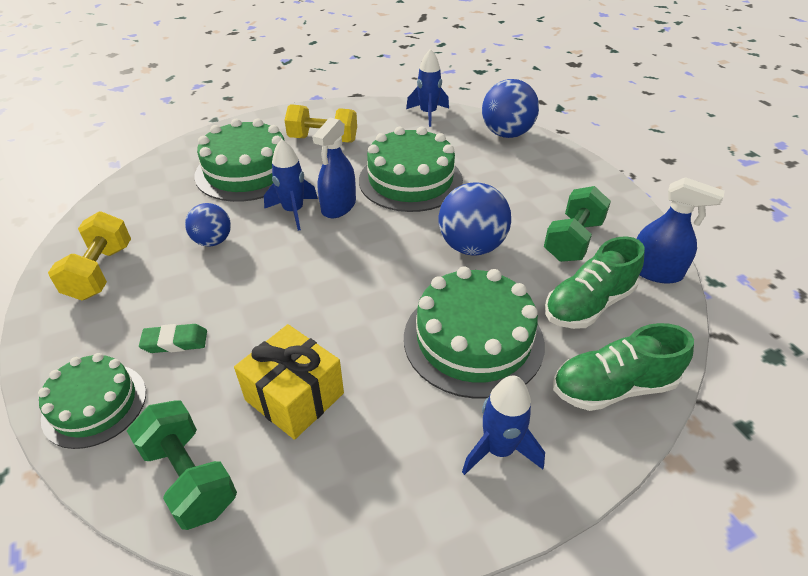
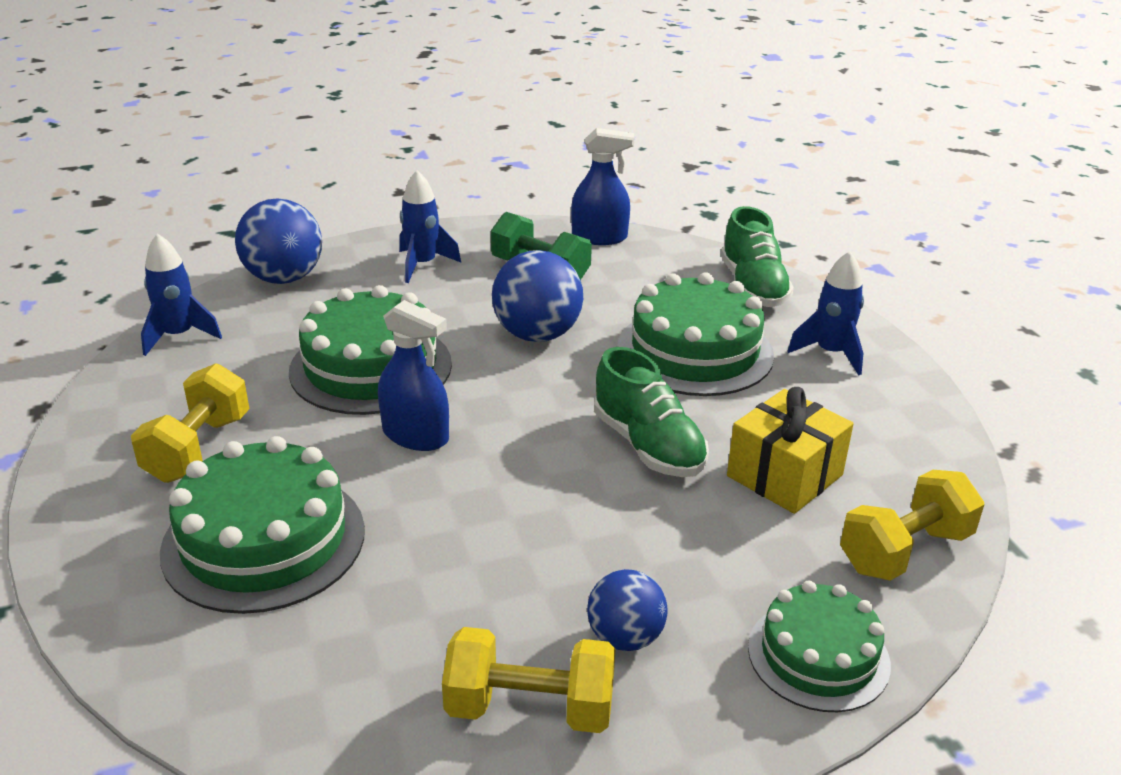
camera: 85 degrees left, 10 degrees down
(175, 342) = (700, 587): green eraser -> none
(189, 477) = (904, 551): green dumbbell -> yellow dumbbell
(213, 241) = (472, 568): blue ball -> blue ball (625, 637)
(293, 211) = (415, 481): blue rocket -> blue rocket (423, 265)
(588, 304) = (645, 280): green shoe -> green shoe (648, 446)
(655, 271) = (599, 237): blue spray bottle -> blue spray bottle turned 60 degrees clockwise

